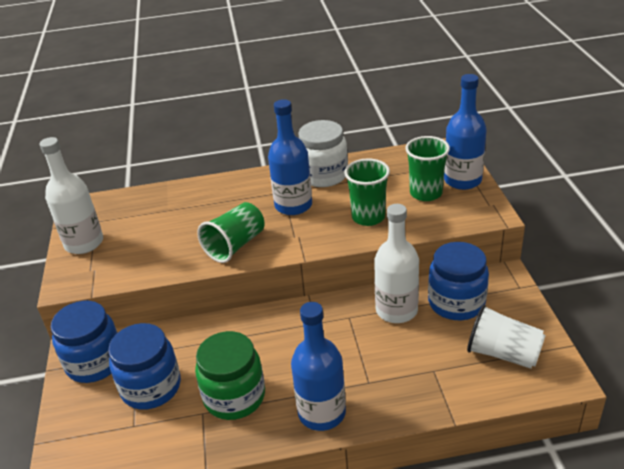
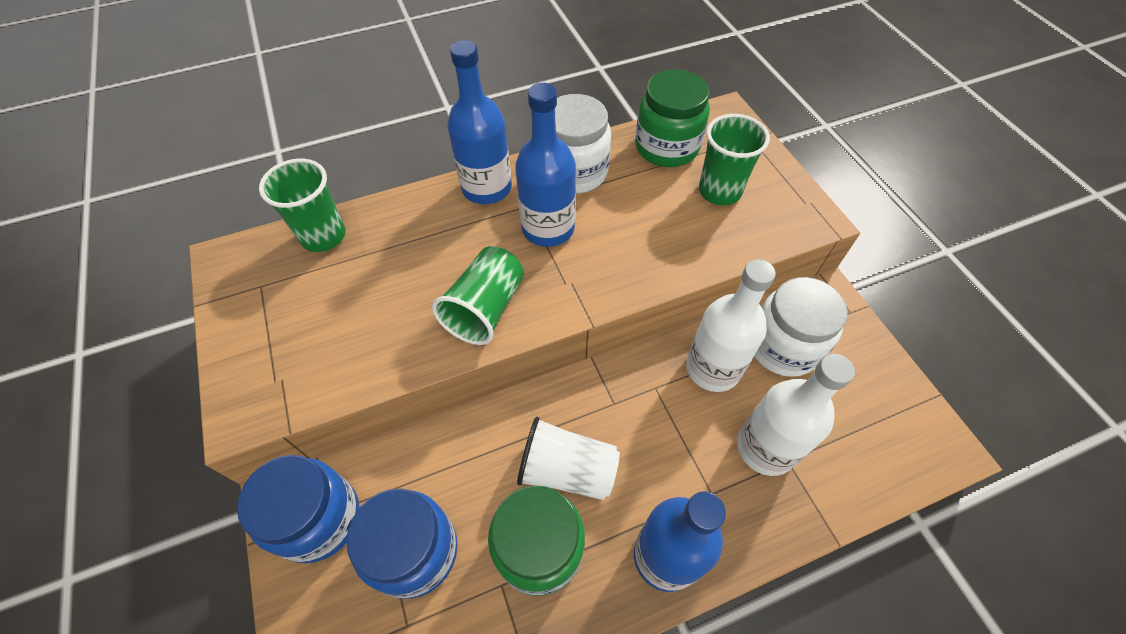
camera: 15 degrees left, 20 degrees up
(84, 243) = (252, 330): white bottle -> white bottle (765, 447)
(368, 217) = (656, 239): green cup -> green cup (323, 236)
(396, 165) = (666, 147): none -> green jar
(456, 303) = (783, 346): blue jar -> white jar
(462, 180) = (759, 166): blue bottle -> blue bottle (487, 188)
(503, 353) = (863, 420): white cup -> white cup (567, 470)

